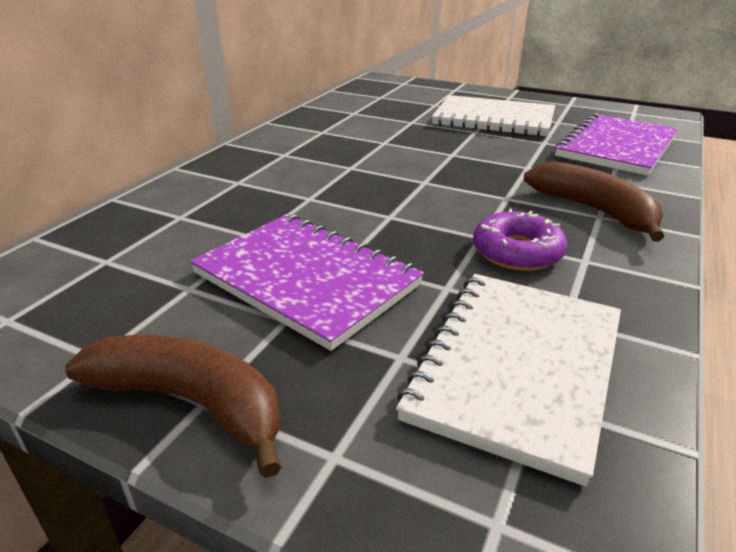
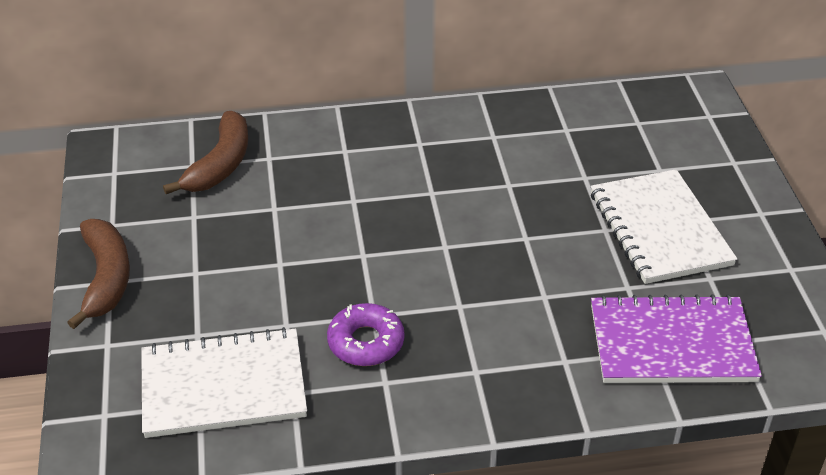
camera: 55 degrees right, 10 degrees up
(306, 279) = (242, 258): purple notebook -> none
(594, 210) = (483, 366): brown banana -> brown banana (220, 164)

